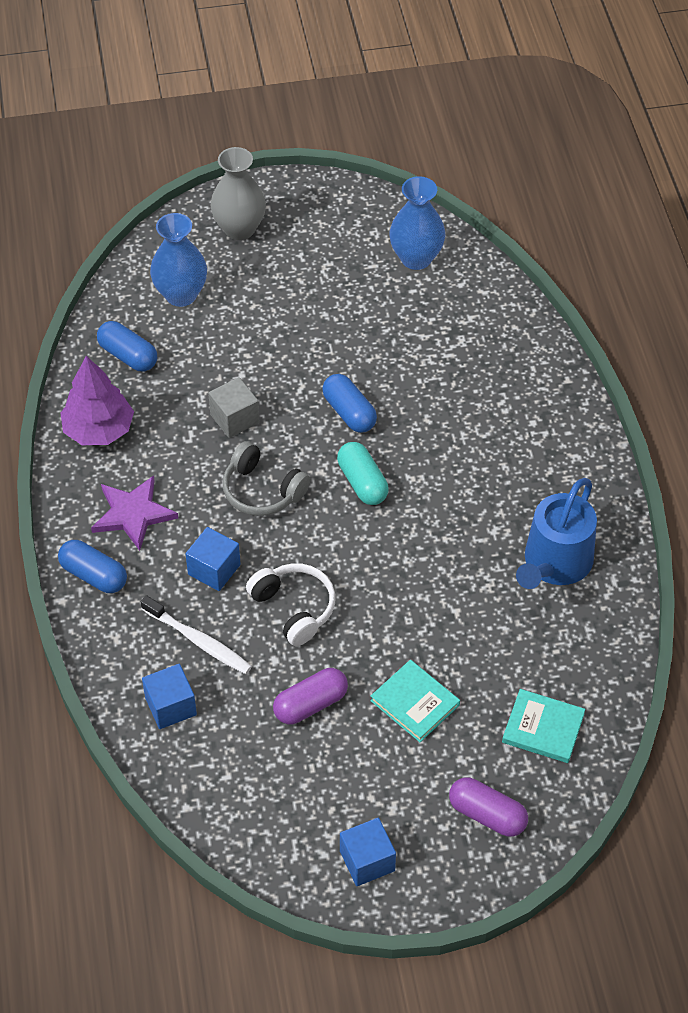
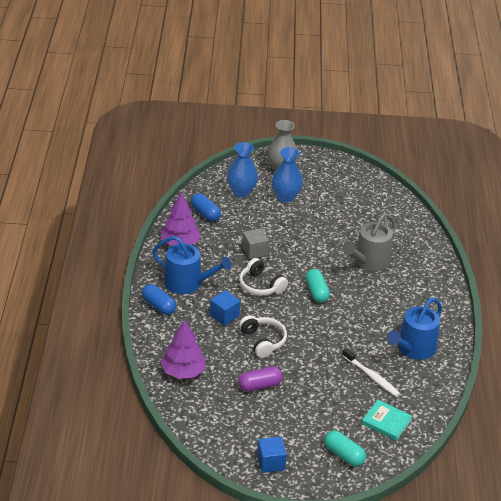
camera: 10 degrees right, 15 degrees down
(133, 514) = (187, 283): purple star -> blue watering can
(171, 706) = (183, 372): blue cube -> purple tree
(198, 641) = (206, 345): white toothbrush -> white toothbrush (371, 376)
(262, 491) = (260, 286): grey headphones -> white headphones
(349, 412) = (318, 260): blue capsule -> none
(415, 703) = (317, 396): turquoise book -> none
(416, 258) = (374, 198): blue vase -> blue vase (286, 197)
(438, 396) = (369, 261): none -> grey watering can
(487, 815) = (343, 455): purple capsule -> turquoise capsule

